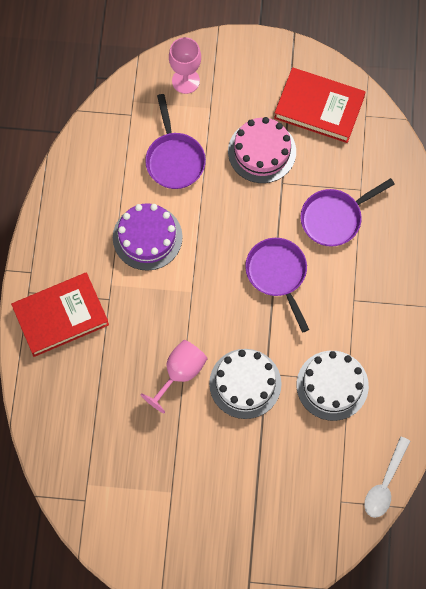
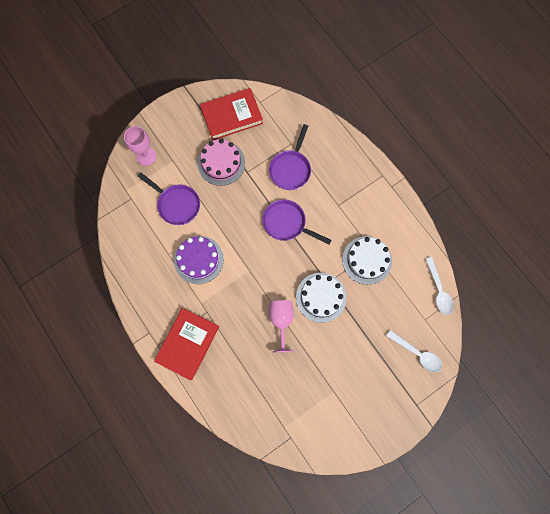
camera: 40 degrees left, 5 degrees up
(298, 529) = (417, 353): none -> white spoon

